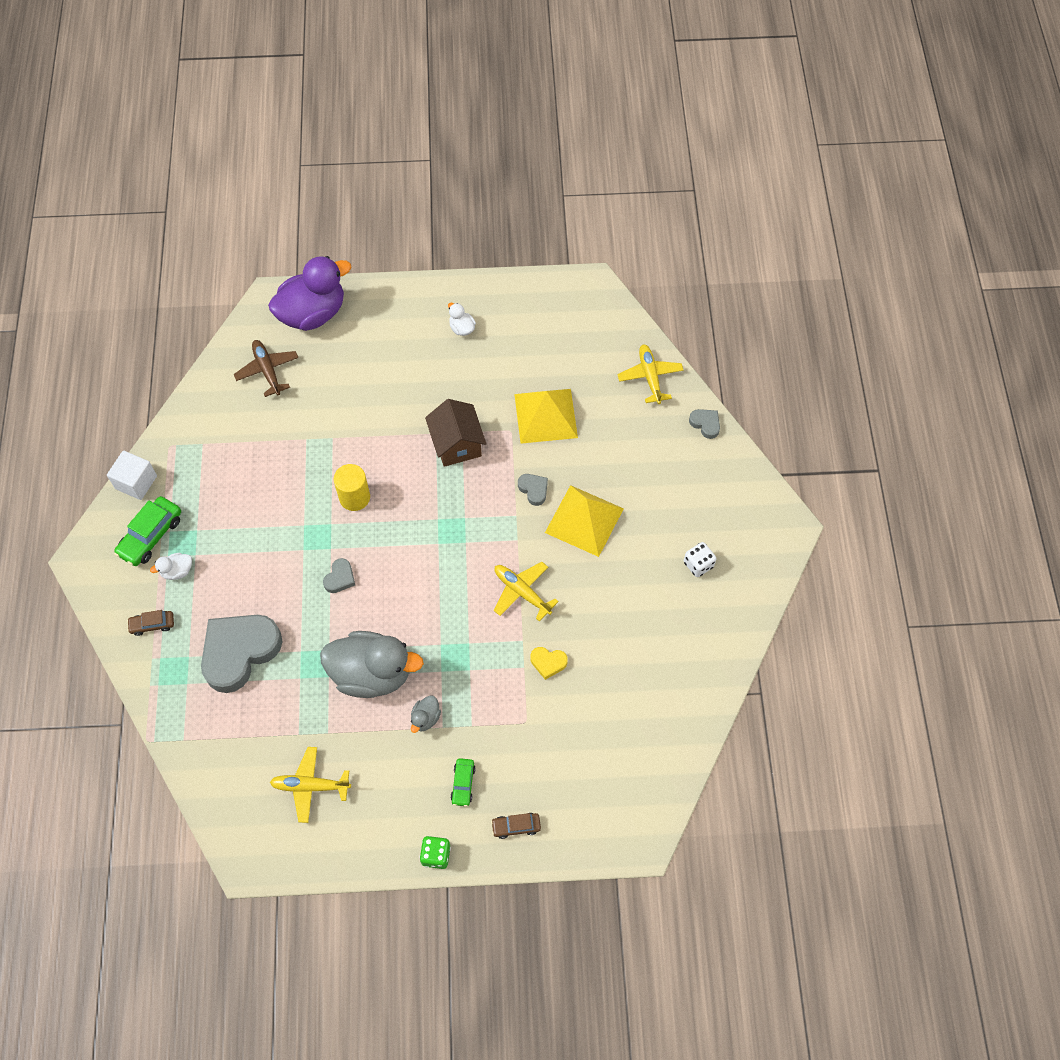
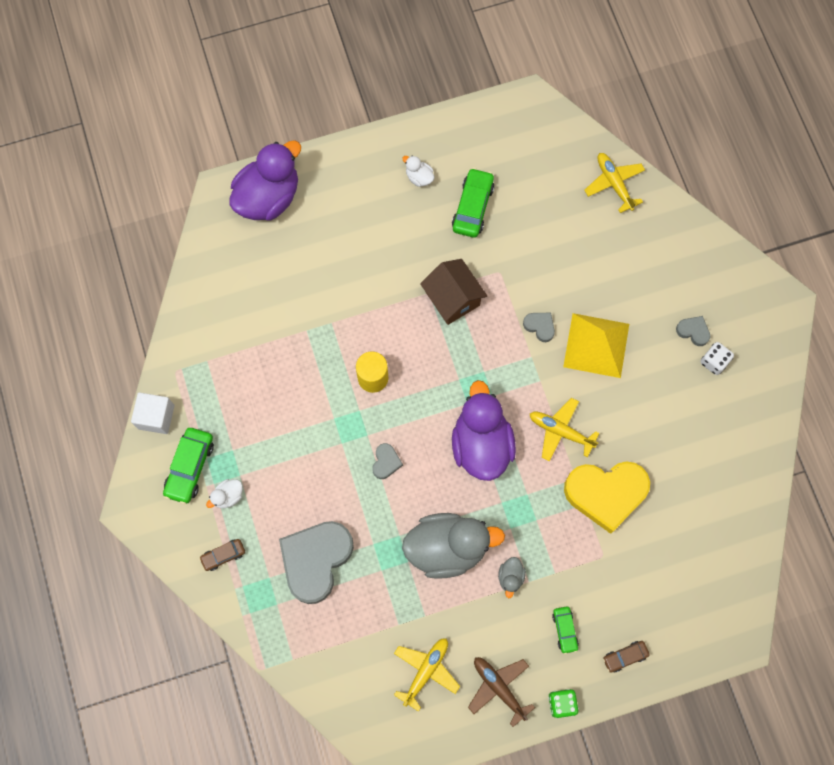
camera: 15 degrees left, 10 degrees up
(267, 370) = (244, 268): brown plane -> brown plane (498, 687)
(310, 786) = (426, 671): yellow plane -> yellow plane turned 135 degrees clockwise
(439, 585) = (481, 444): none -> purple duck
(504, 366) = (473, 207): none -> green car
(546, 415) = (528, 248): yellow pyramid -> none
(548, 663) = (606, 494): yellow heart -> yellow heart, size x2.33
(705, 424) = (680, 219): grey heart -> grey heart (693, 331)

